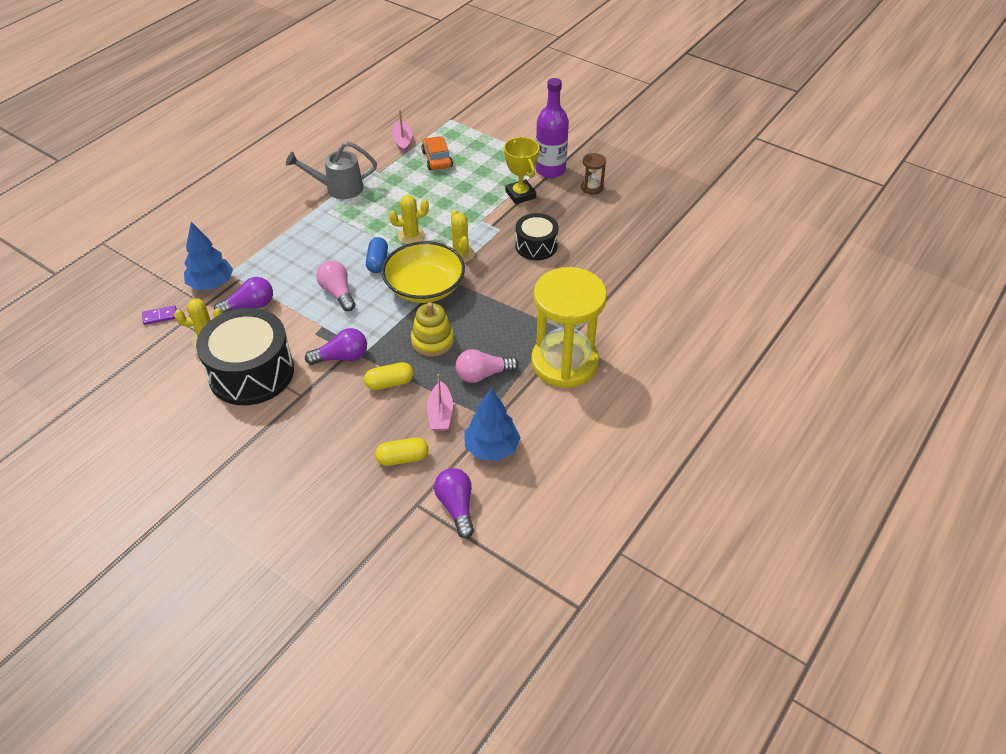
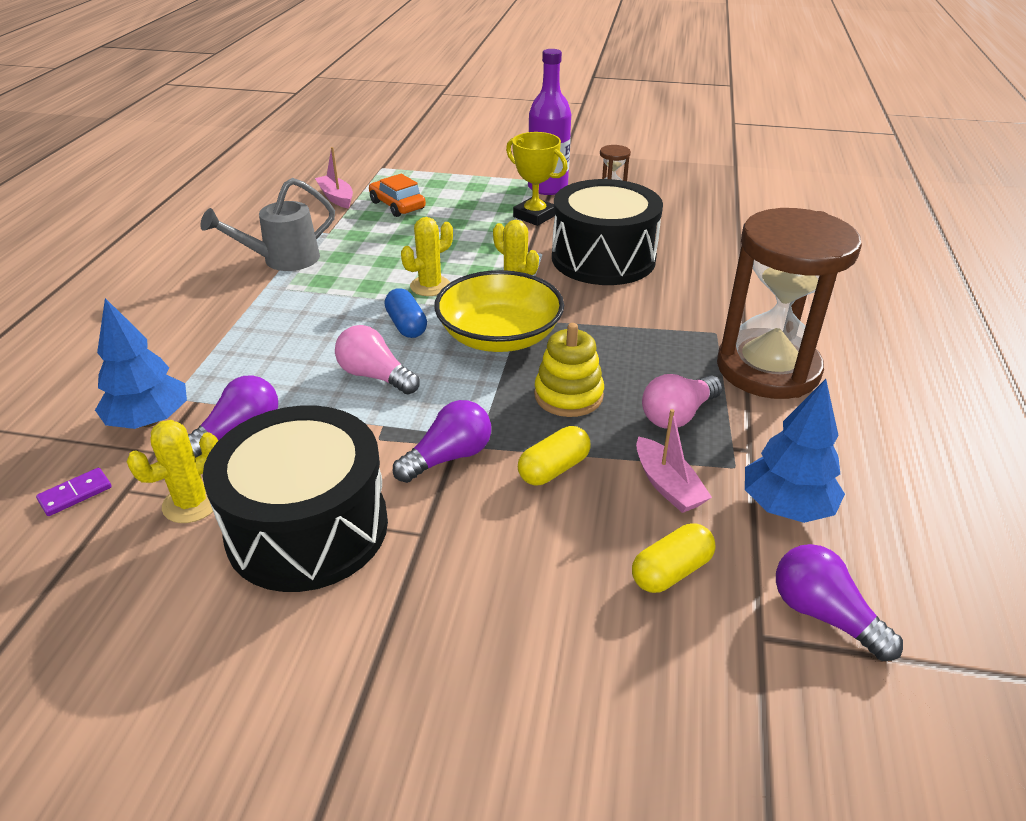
camera: 25 degrees left, 10 degrees down
(536, 246) = (603, 258): black drum -> black drum, size x1.76
(564, 362) = (768, 369): yellow hourglass -> brown hourglass

